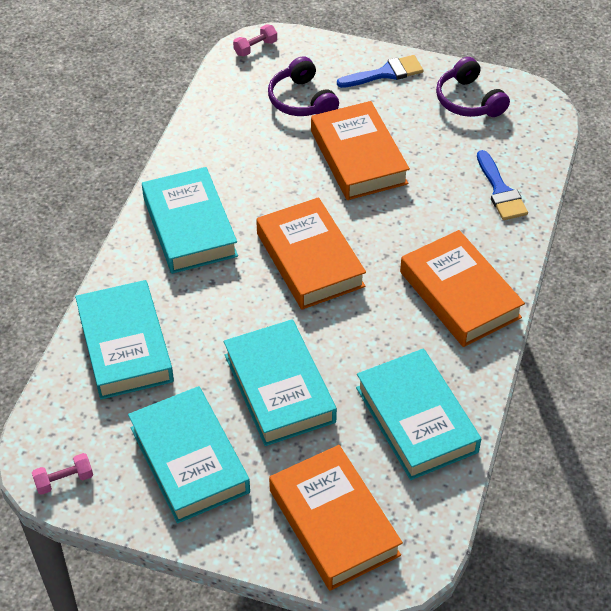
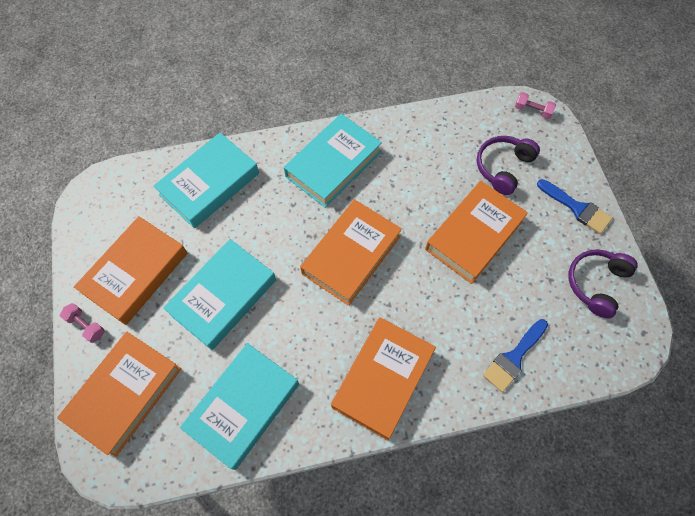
camera: 60 degrees right, 15 degrees up
(64, 480) = (87, 211): pink dumbbell -> pink dumbbell (86, 325)
(189, 460) = (136, 273): turquoise book -> orange book

